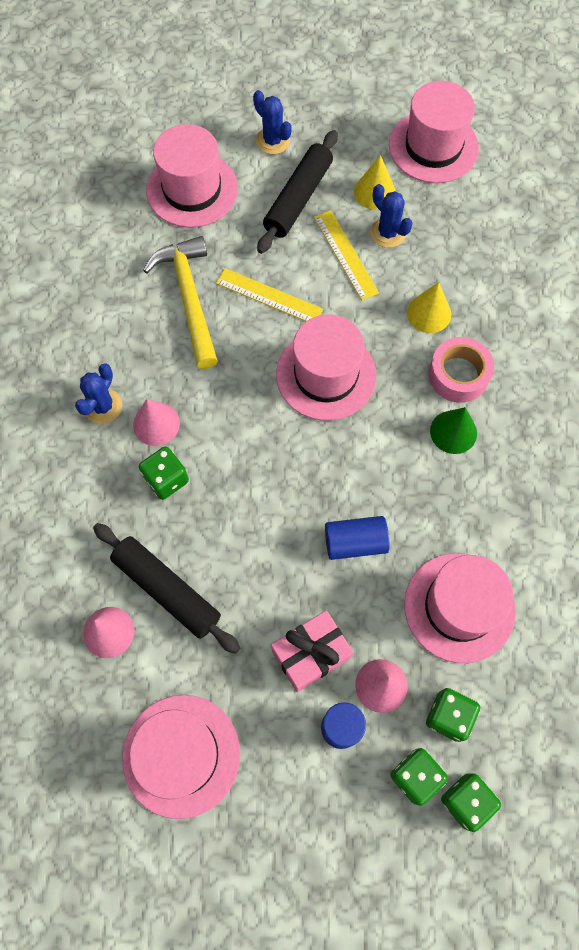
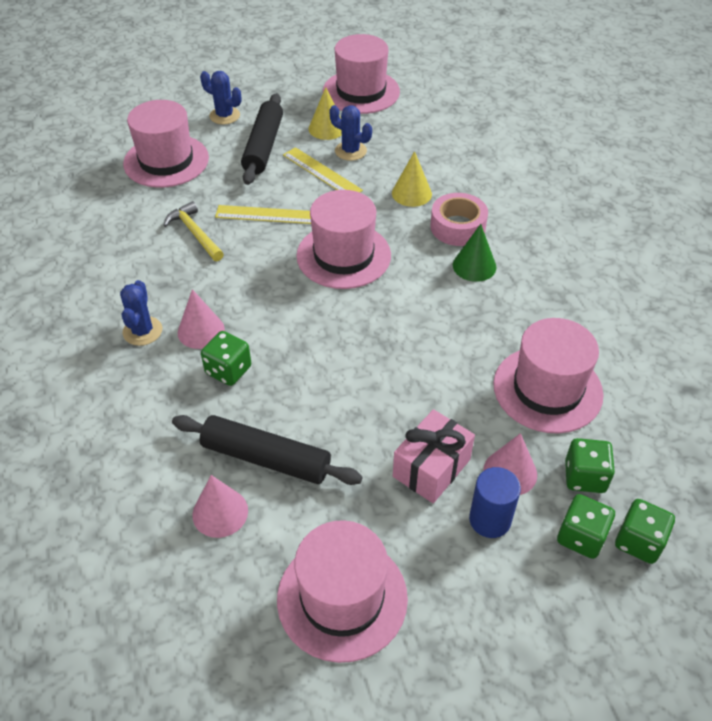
camera: 20 degrees left, 20 degrees down
(189, 298) = (195, 233): yellow hammer -> yellow hammer, size x0.63
(355, 542) = (429, 368): blue cylinder -> none

